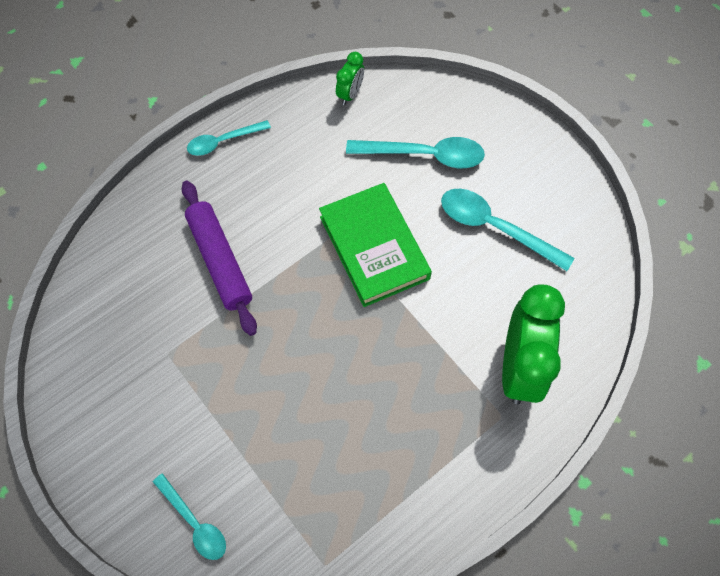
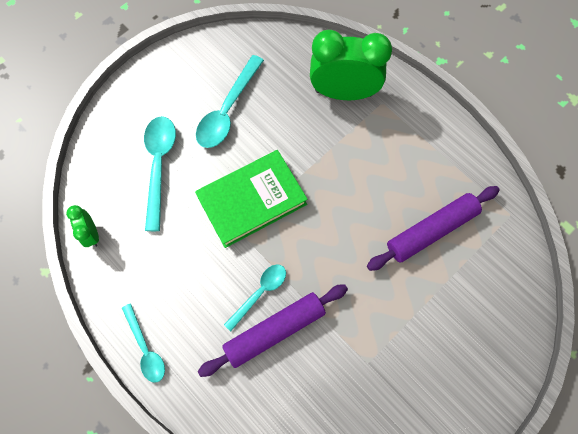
camera: 95 degrees left, 5 degrees up
(194, 522) = (501, 314): turquoise spoon -> turquoise spoon (260, 293)
(314, 452) = (431, 231): none -> purple rolling pin
(350, 94) = (92, 234): green clock -> green clock turned 135 degrees counterclockwise

